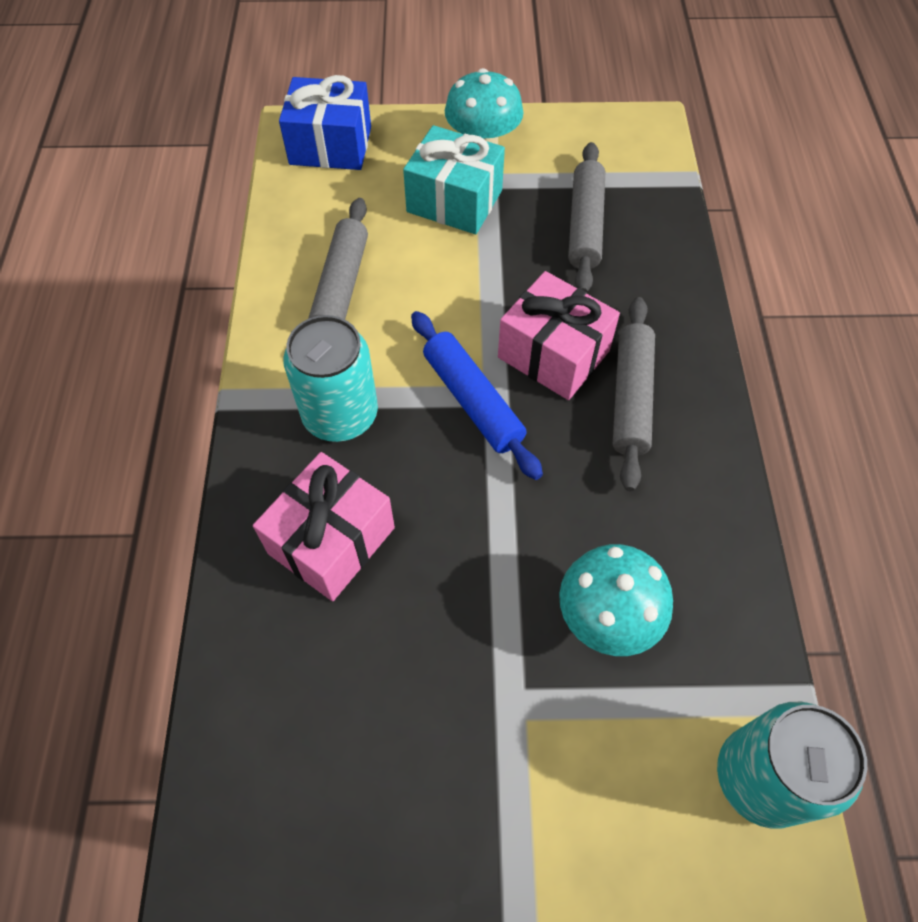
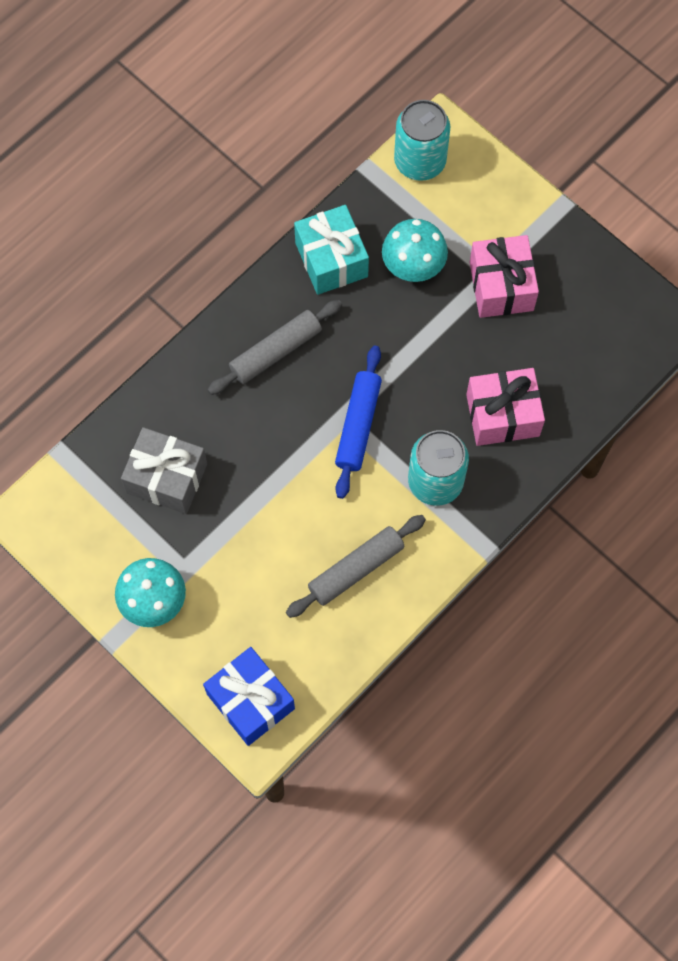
camera: 135 degrees left, 10 degrees up
(454, 201) = (222, 572): turquoise gift -> turquoise gift (331, 259)
(553, 354) = (285, 412): pink gift -> pink gift (501, 286)
(584, 225) = (167, 478): grey rolling pin -> grey gift

